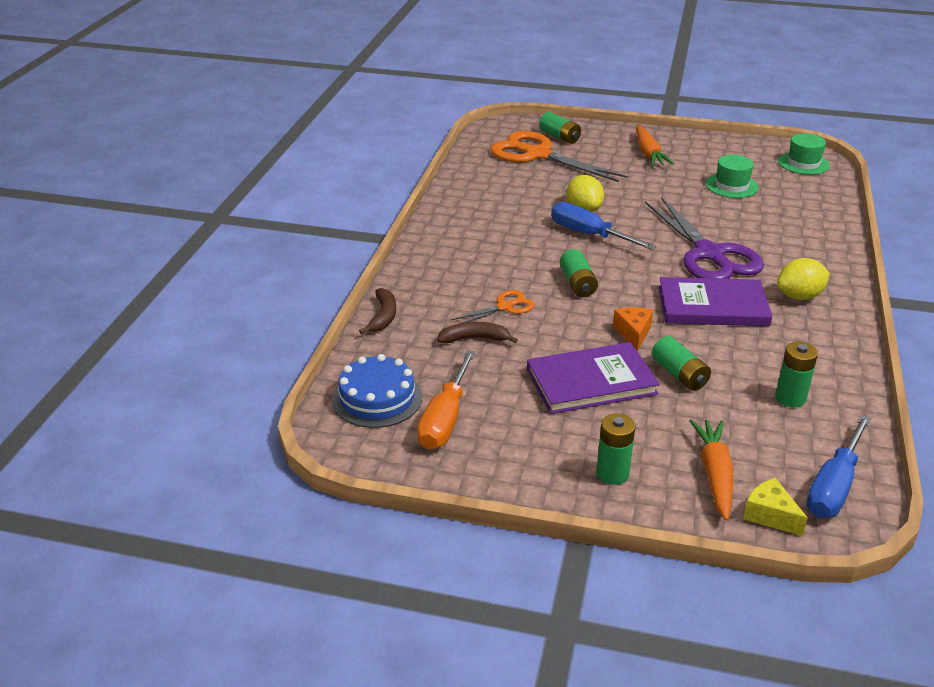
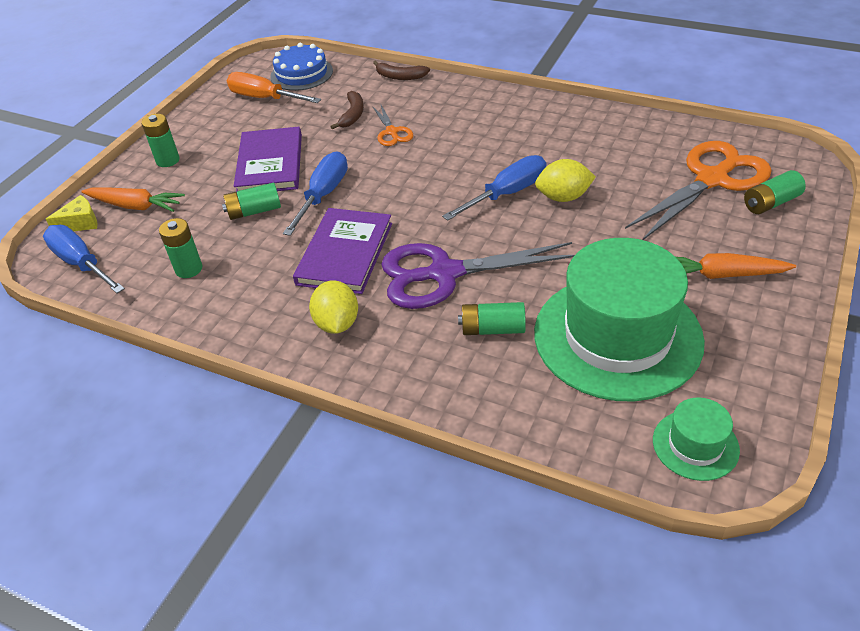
camera: 105 degrees right, 10 degrees up
(577, 284) = (414, 175): green battery -> green battery (492, 329)
(633, 333) = (323, 195): orange cheese -> blue screwdriver
(731, 186) = (617, 336): green hat -> green hat, size x2.24

